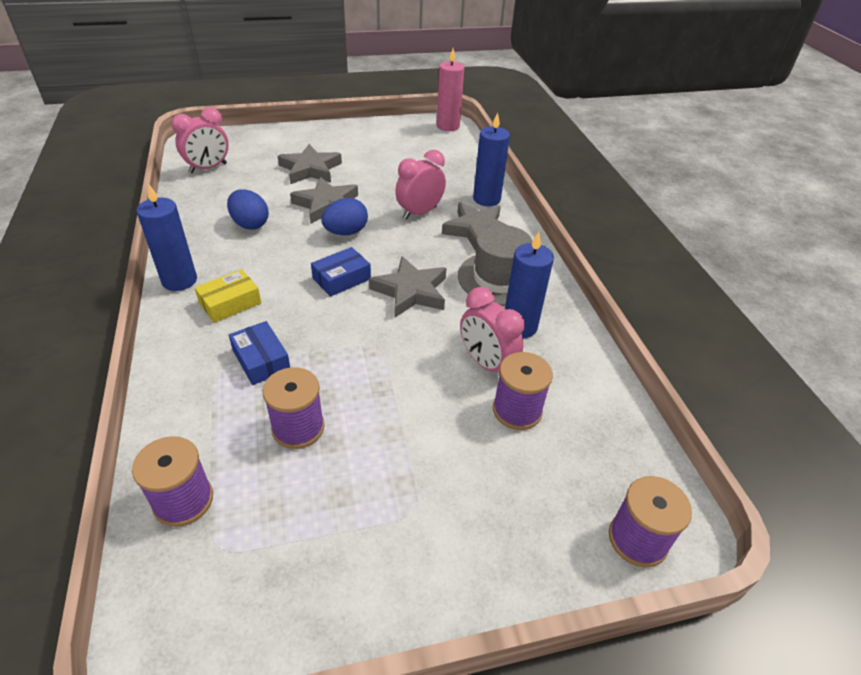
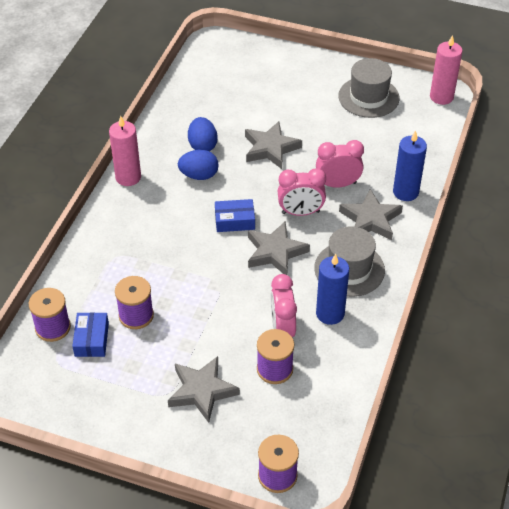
camera: 35 degrees right, 5 degrees up
(179, 280) = (128, 177): blue candle -> pink candle
(208, 168) = (205, 77): pink clock -> pink clock (300, 212)
(230, 303) = (149, 209): yellow box -> none
(261, 360) = (143, 260): blue box -> blue box (91, 339)
(310, 169) = (283, 106): grey star -> grey star (202, 391)
(346, 232) = (266, 180): blue egg -> blue egg (199, 175)
(386, 142) = (368, 97): none -> grey hat

